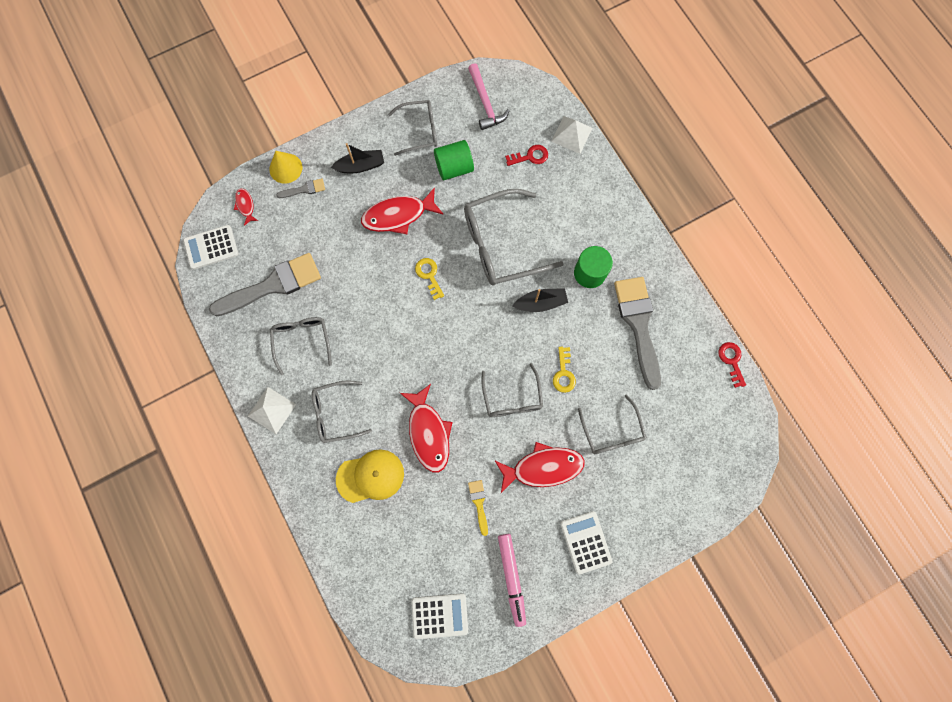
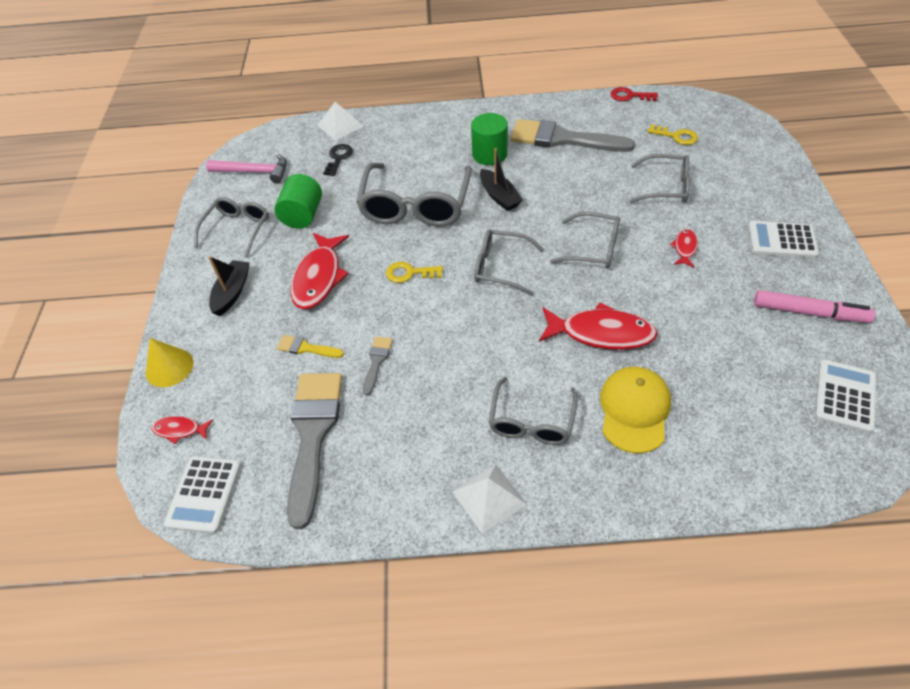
camera: 60 degrees left, 25 degrees down
(302, 341) = (411, 426): grey glasses -> grey glasses (501, 267)
(304, 189) = (213, 356): grey brush -> grey brush (377, 361)
(479, 503) = (708, 314): yellow brush -> yellow brush (306, 348)
(530, 156) = (338, 158): red key -> black key
(540, 303) = (499, 196): black boat -> black boat turned 135 degrees clockwise
(543, 467) = (685, 248): red fish -> red fish, size x0.49
(563, 373) = (586, 202): yellow key -> yellow key (676, 136)

